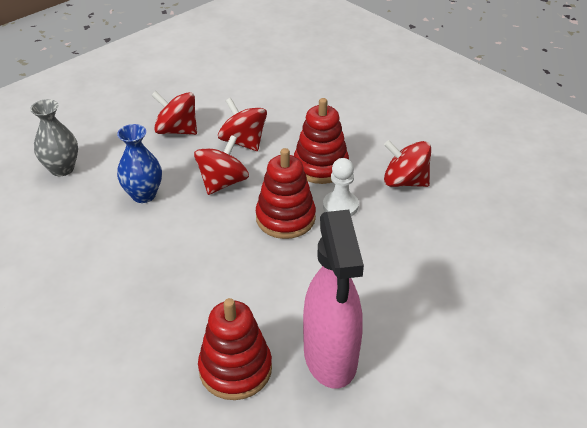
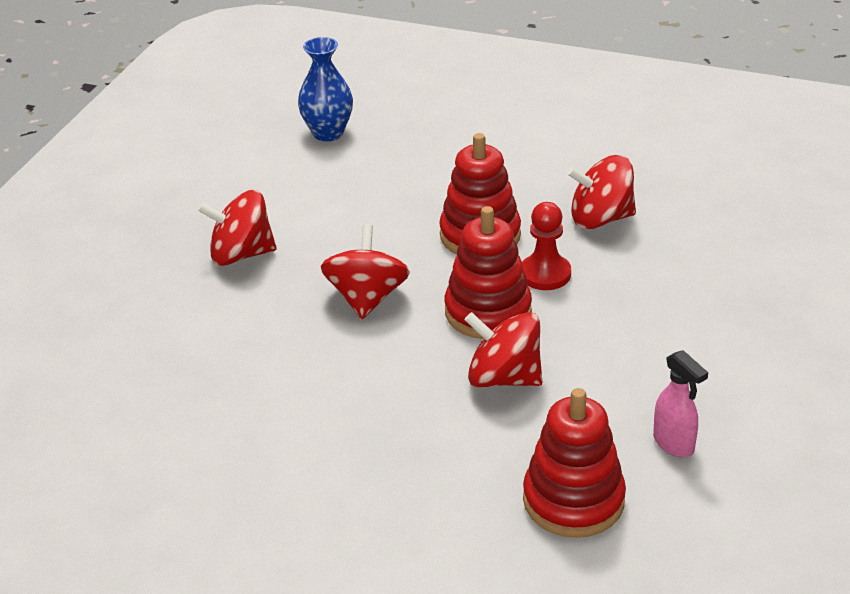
camera: 25 degrees left, 5 degrees down
(62, 169) = (115, 359): grey vase -> none
(144, 195) = (270, 350): blue vase -> blue vase (328, 133)
(243, 142) = (350, 239): red spinning top -> red spinning top (504, 378)
(330, 357) = (674, 444): pink spray bottle -> pink spray bottle, size x0.45
(340, 206) = (545, 274): white pawn -> red pawn

